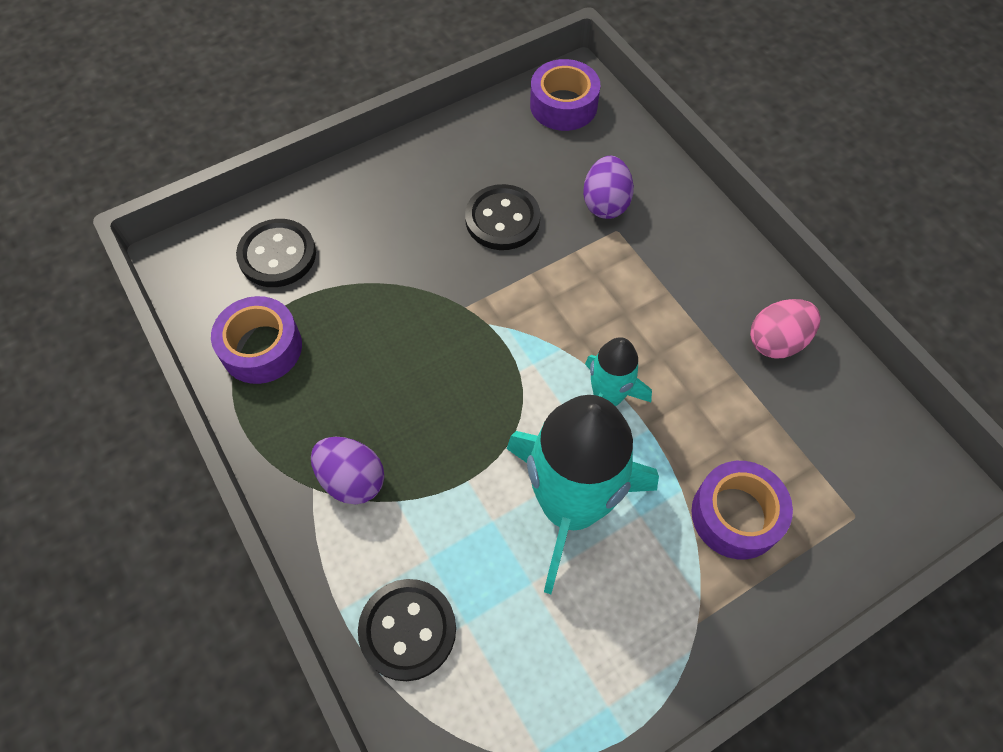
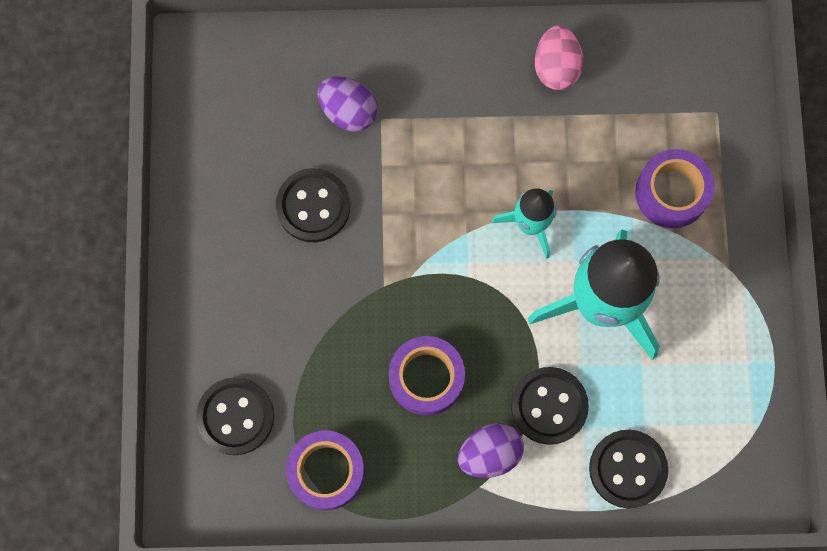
camera: 60 degrees left, 15 degrees up
(432, 511) = (549, 406): none -> black button
(563, 105) = (216, 79): purple tape -> purple tape (426, 378)

